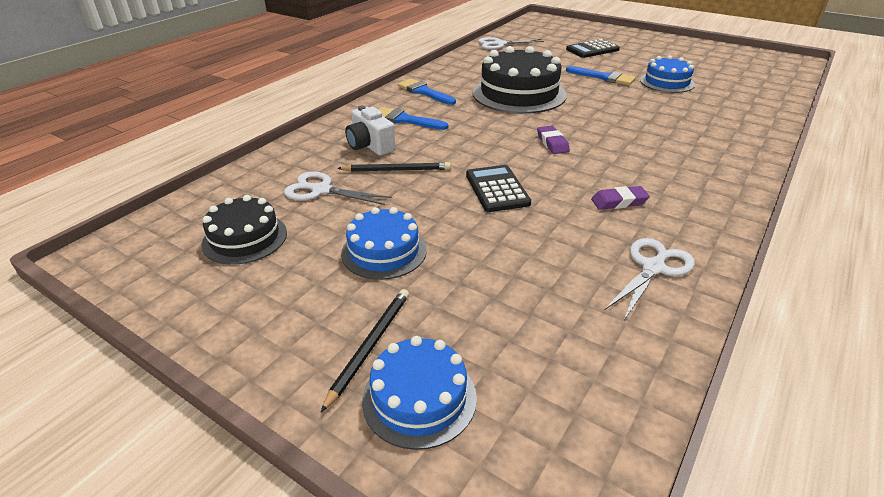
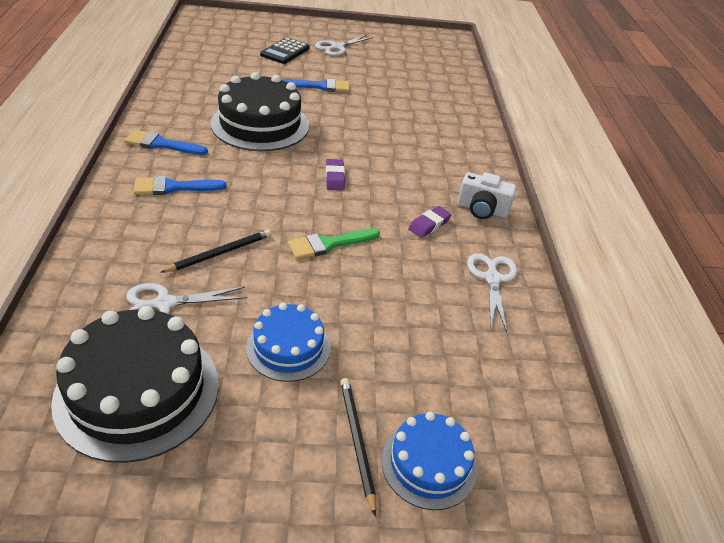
camera: 40 degrees left, 5 degrees up
(245, 238) = (138, 391): black cake -> black cake, size x1.72
(370, 146) = (166, 232): white camera -> white camera (482, 210)
(497, 189) = (329, 244): black calculator -> green brush
(499, 44) = (187, 59): white scissors -> white scissors (337, 47)
(552, 143) = (334, 177): purple eraser -> purple eraser turned 45 degrees clockwise
(667, 82) = (375, 82): blue cake -> none

